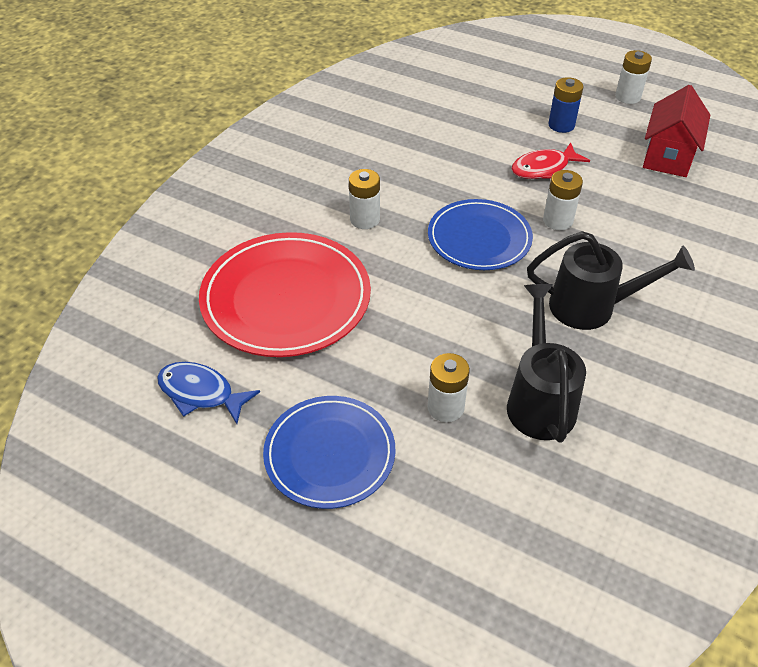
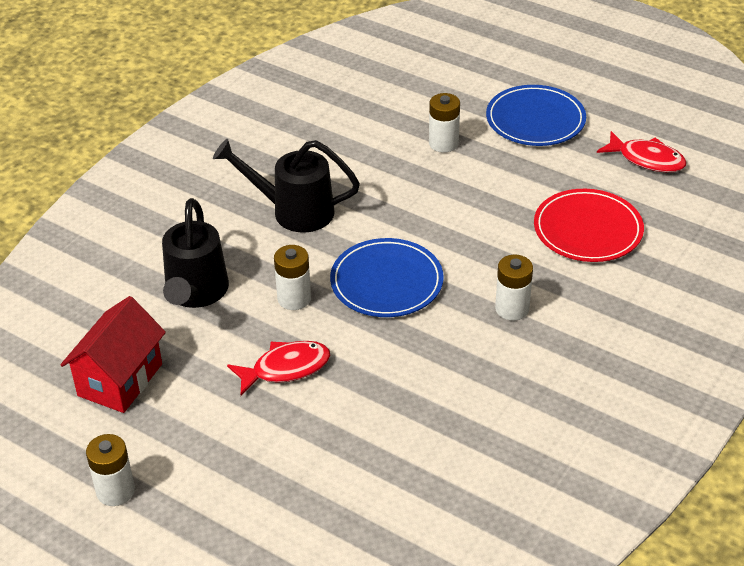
camera: 175 degrees left, 5 degrees down
(201, 393) = (646, 159): blue fish -> red fish
(286, 298) = (588, 229): red plate -> red plate, size x0.66
(539, 401) = (366, 145): black watering can -> black watering can (195, 293)
(561, 125) = (236, 440): blue battery -> none

